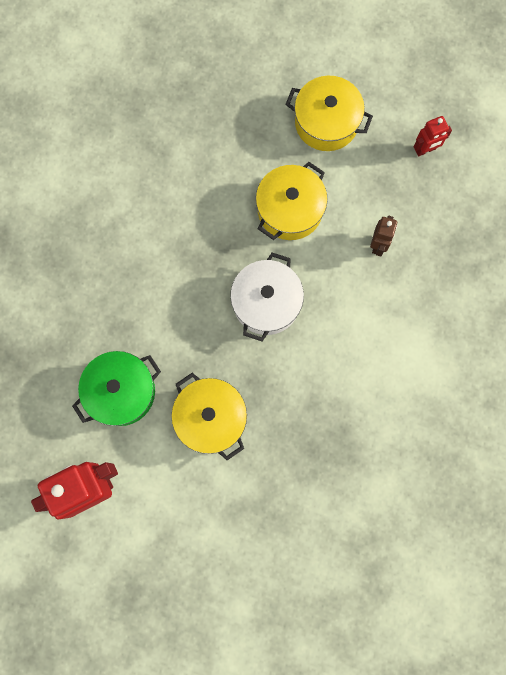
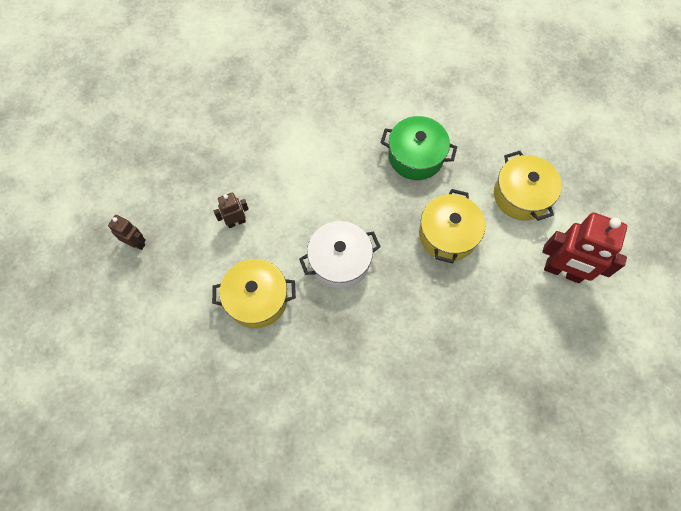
camera: 130 degrees left, 10 degrees down
(121, 392) = (486, 305): green pot -> green pot (415, 156)
(326, 122) = (164, 327): yellow pot -> yellow pot (521, 195)
(425, 150) = (136, 243): red robot -> brown robot

